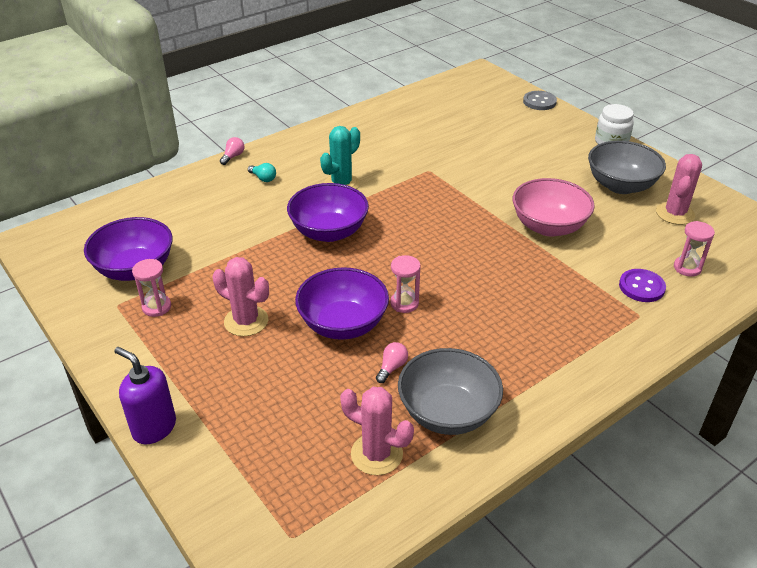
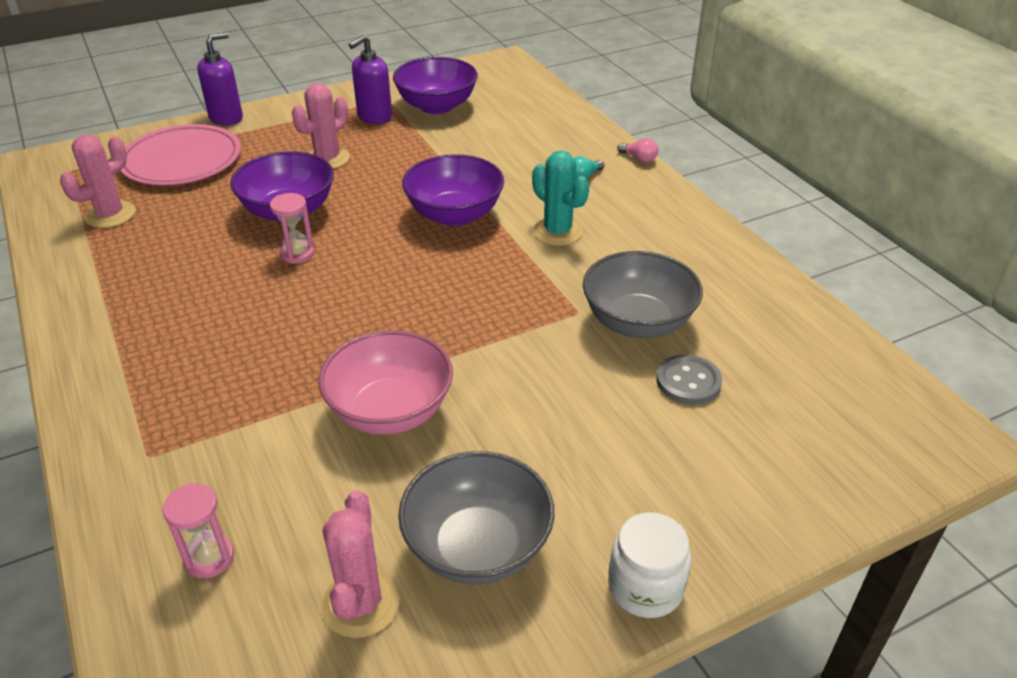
camera: 100 degrees right, 0 degrees up
(156, 307) = (374, 117): pink hourglass -> purple soap dispenser
(258, 434) = (182, 160): none -> pink plate
(392, 367) = (206, 234): pink light bulb -> none
(447, 413) = (122, 260): grey bowl -> grey bowl (638, 322)
(539, 102) = (825, 507): grey button -> grey button (688, 381)
(641, 287) = (201, 479): purple button -> none
(675, 213) = (361, 604): pink cactus -> pink cactus turned 60 degrees clockwise

